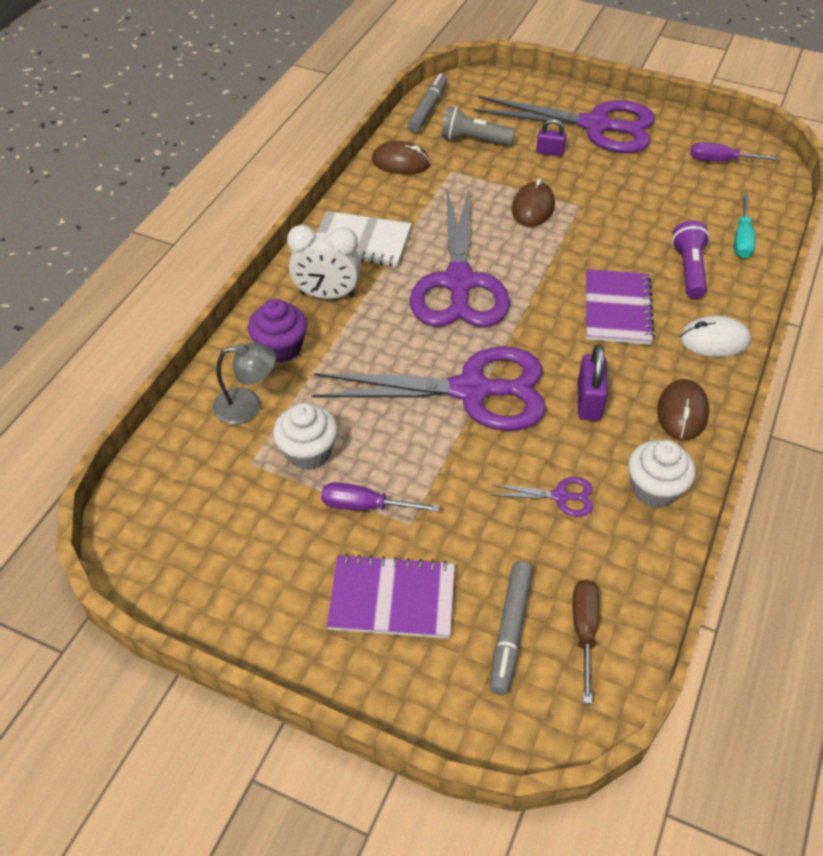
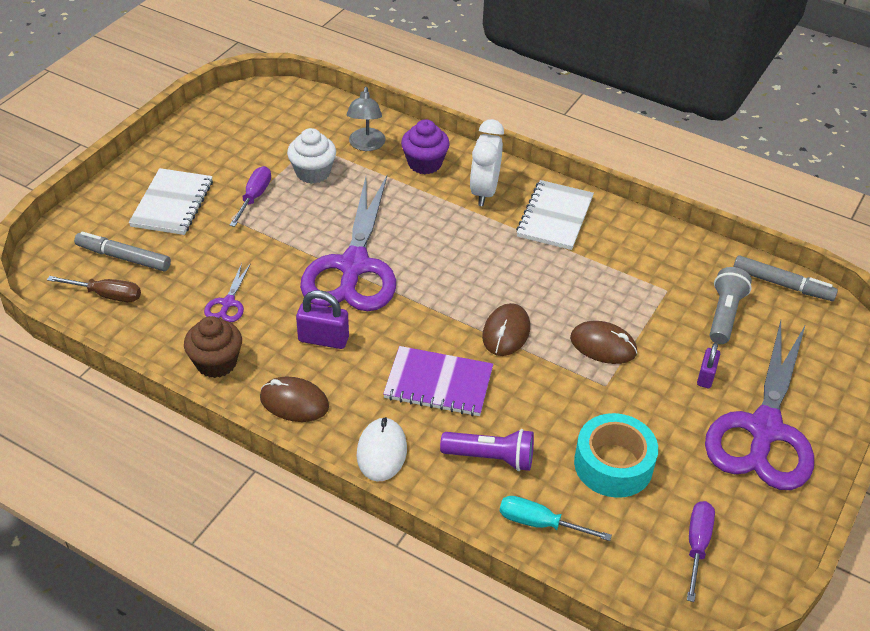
camera: 95 degrees right, 5 degrees down
(392, 598) = (172, 204): purple notebook -> white notebook
(401, 162) = (680, 254): brown mouse -> brown mouse (506, 332)
(459, 283) = (490, 275): purple scissors -> none
(654, 489) = (216, 363): white cupcake -> brown cupcake
(664, 201) = (613, 464): none -> turquoise tape

